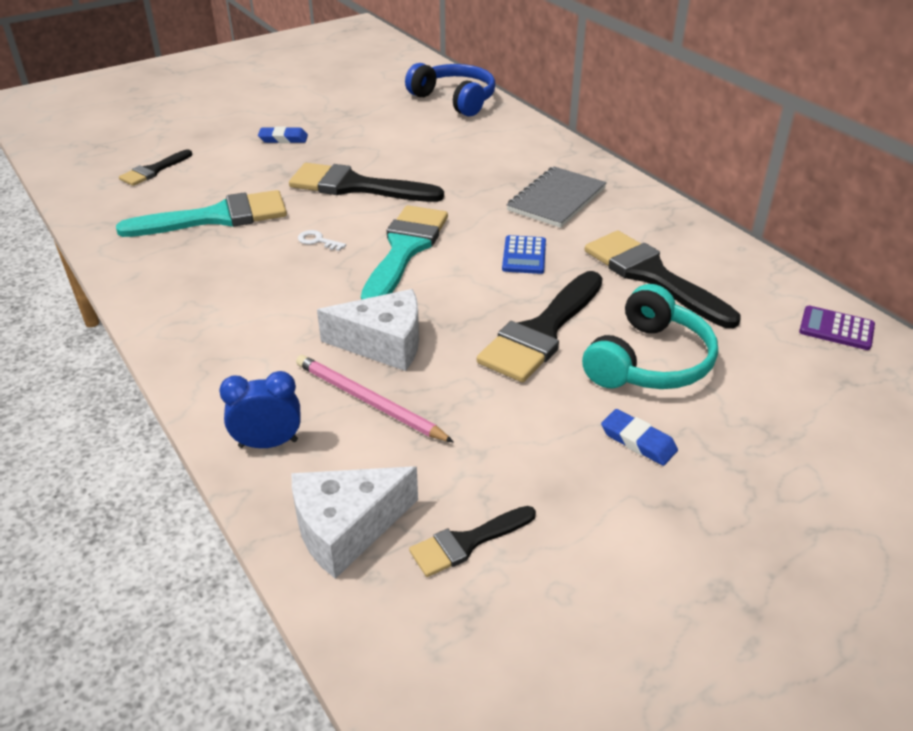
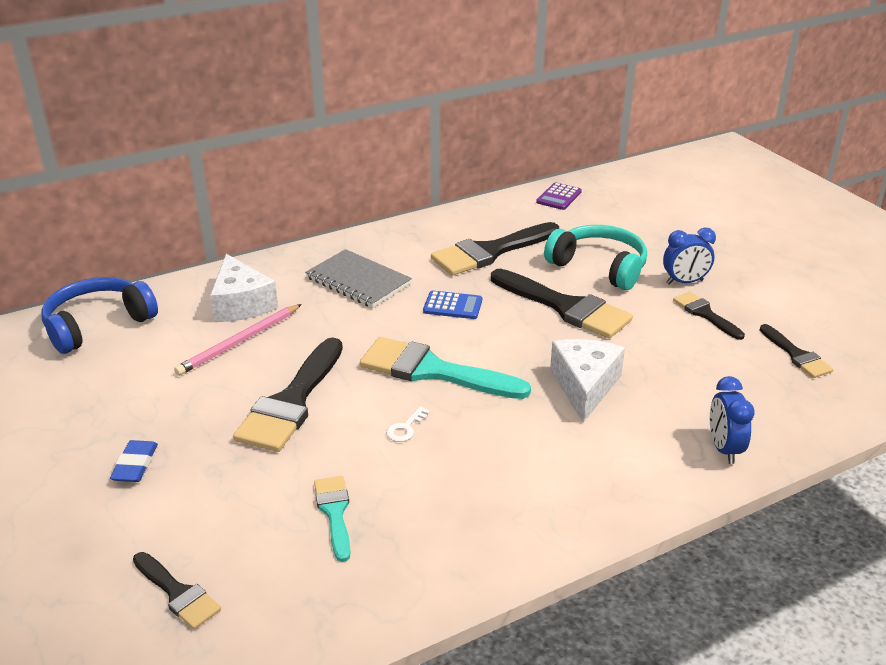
camera: 85 degrees left, 5 degrees down
(217, 217) = (334, 512): turquoise brush -> turquoise brush, size x0.54
(346, 528) = (801, 406): white cheese -> white cheese (241, 304)
(368, 401) = (662, 395): pink pencil -> pink pencil (239, 342)
(556, 454) = (705, 314): none -> black brush
(638, 441) = (684, 282): blue eraser -> blue clock

